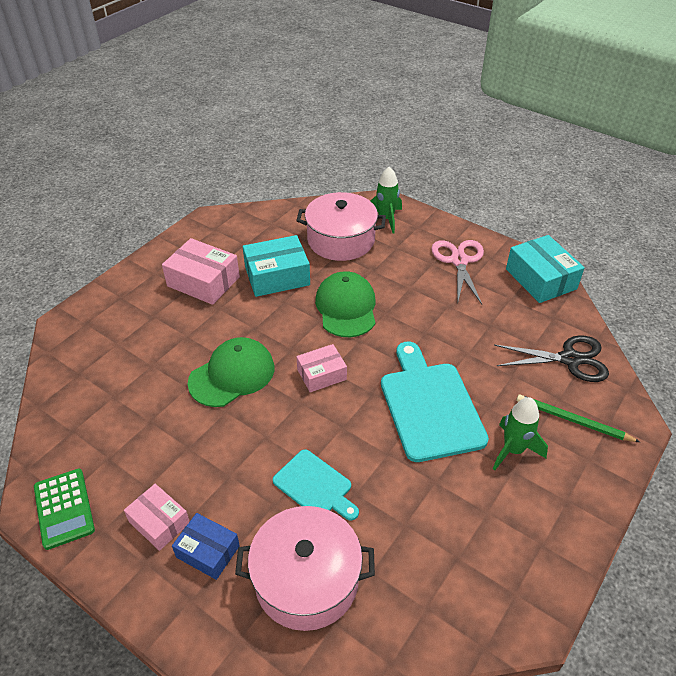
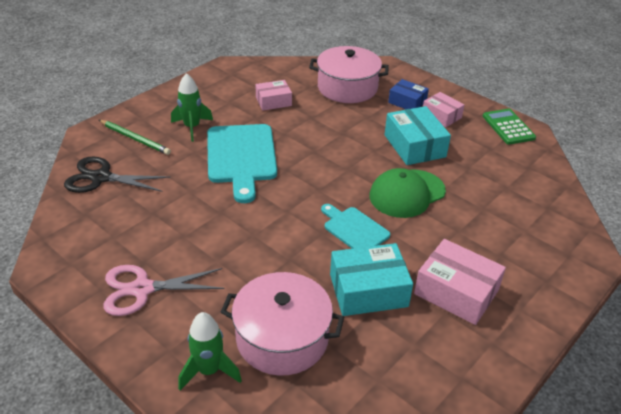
camera: 175 degrees left, 5 degrees down
(315, 486) = (339, 122): turquoise cutting board -> turquoise cutting board (354, 229)
(321, 374) = (327, 186): pink box -> pink box (273, 101)
(346, 307) = (293, 244): green cap -> none
(459, 261) = (142, 289): pink scissors -> pink scissors turned 75 degrees clockwise
(540, 279) = (63, 256): turquoise box -> turquoise box (414, 146)

